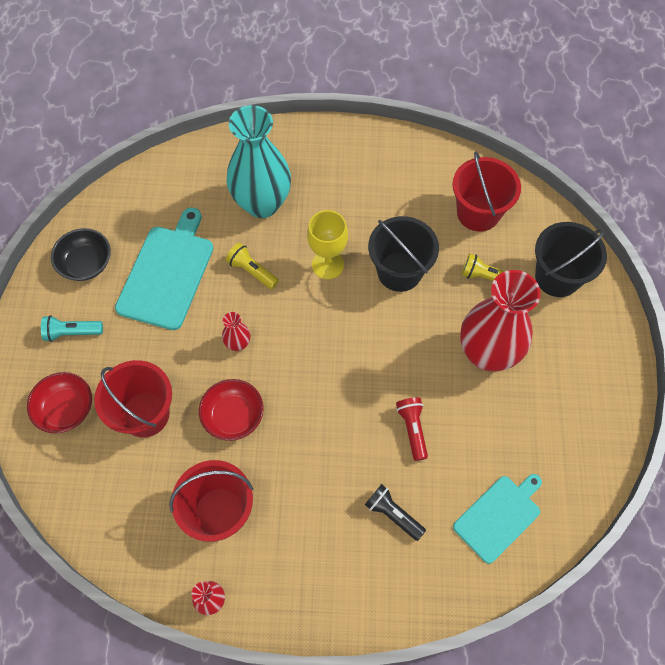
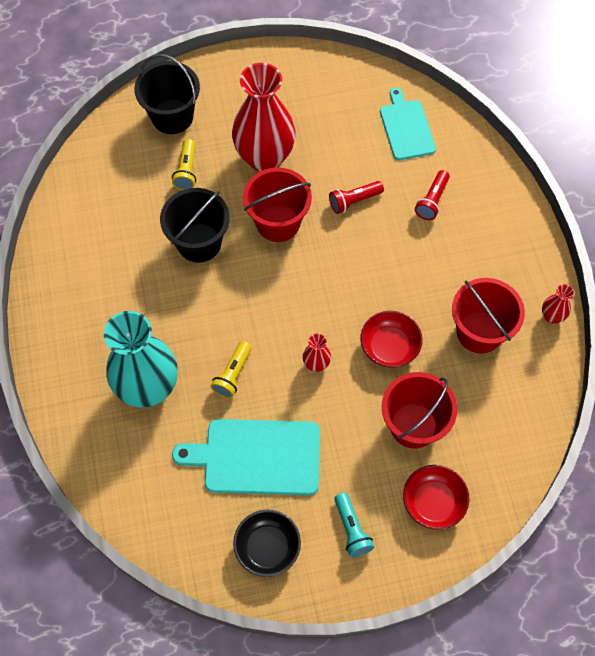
camera: 105 degrees left, 0 degrees up
(327, 265) = (207, 307): yellow goblet -> none
(393, 514) = (432, 201): black flashlight -> red flashlight
(478, 213) = (115, 189): red bucket -> red bucket (278, 222)
(499, 516) = (406, 127): turquoise cutting board -> turquoise cutting board turned 45 degrees clockwise

